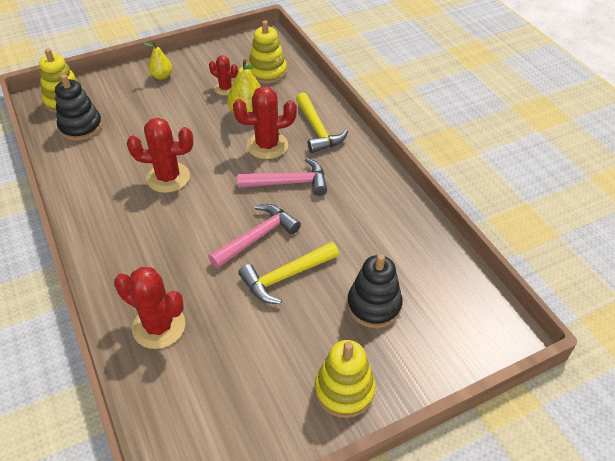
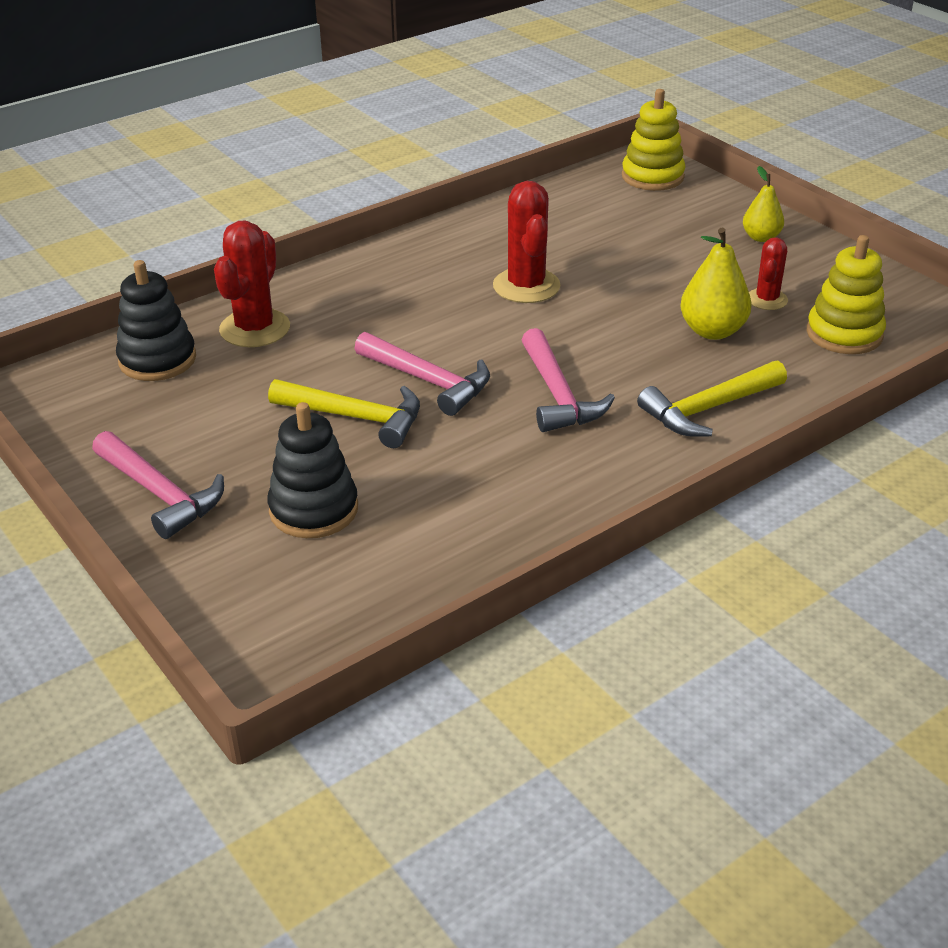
camera: 80 degrees right, 10 degrees down
(81, 127) = (602, 200): black stacking toy -> black stacking toy (157, 360)
(267, 145) = (640, 362): red cactus -> none
(286, 277) = (356, 417): yellow hammer -> yellow hammer turned 150 degrees clockwise
(344, 390) = (160, 494): yellow stacking toy -> pink hammer

